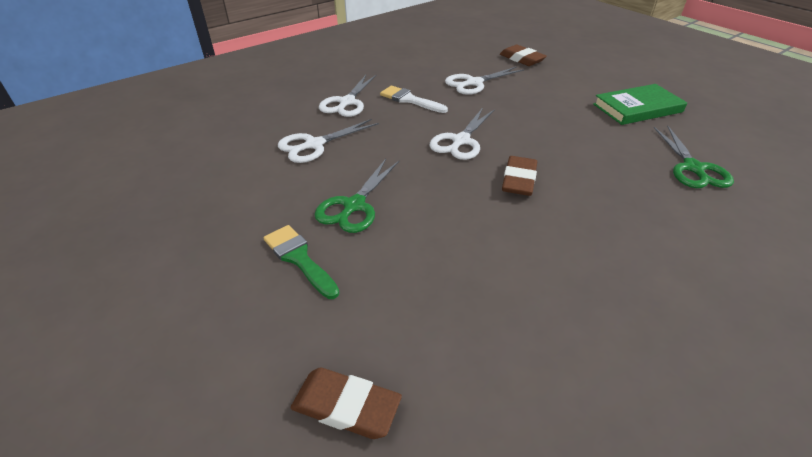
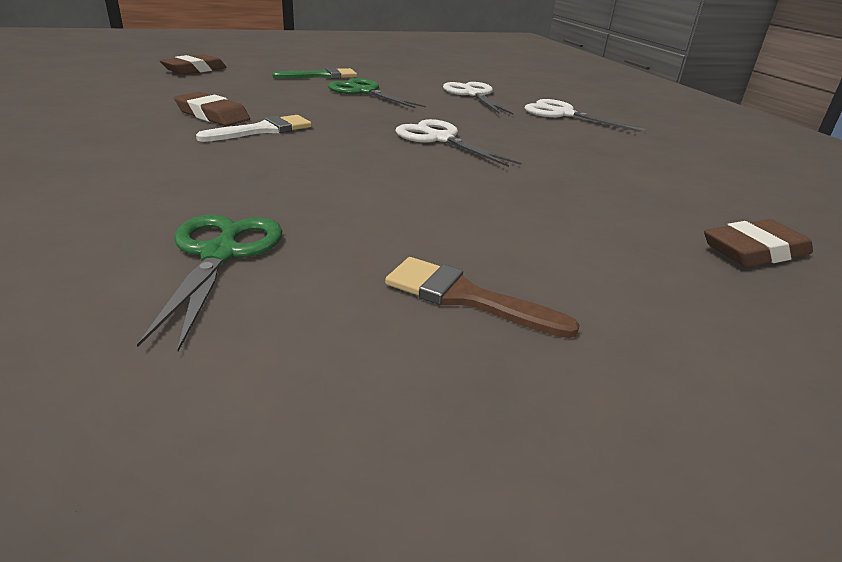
camera: 105 degrees right, 10 degrees down
(409, 100) = (563, 138): white brush -> white brush (263, 130)
(474, 83) = (618, 181): white scissors -> none
(519, 180) = (334, 143): brown eraser -> brown eraser (212, 115)
(637, 108) = (465, 297): green book -> brown brush
(693, 168) = (220, 254): green scissors -> green scissors turned 75 degrees clockwise

